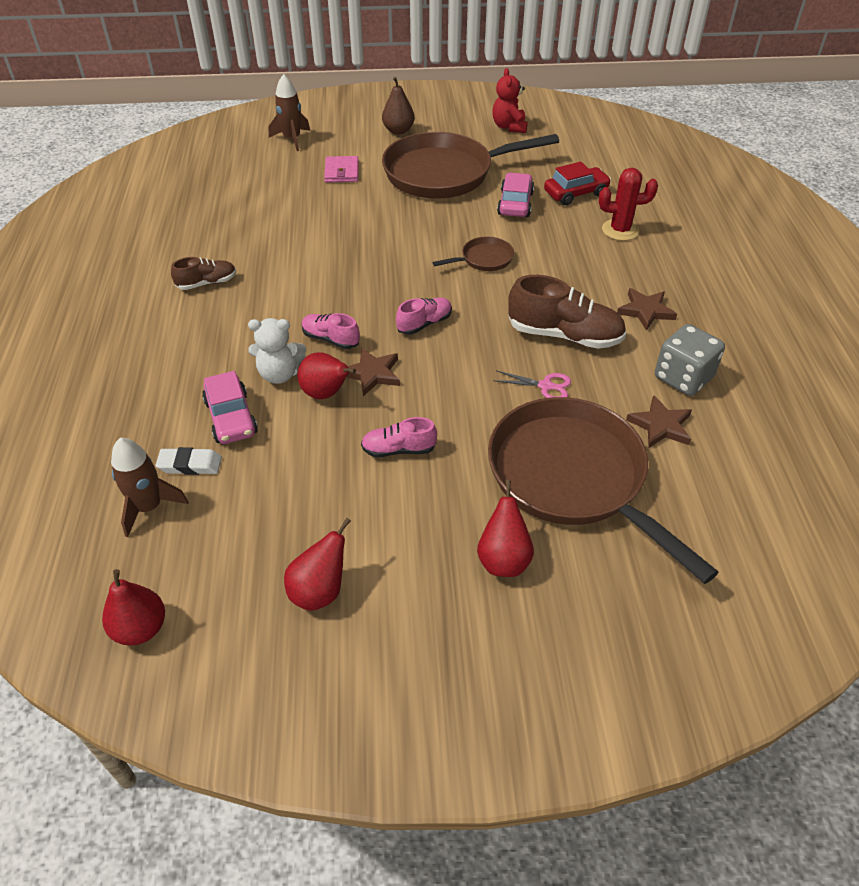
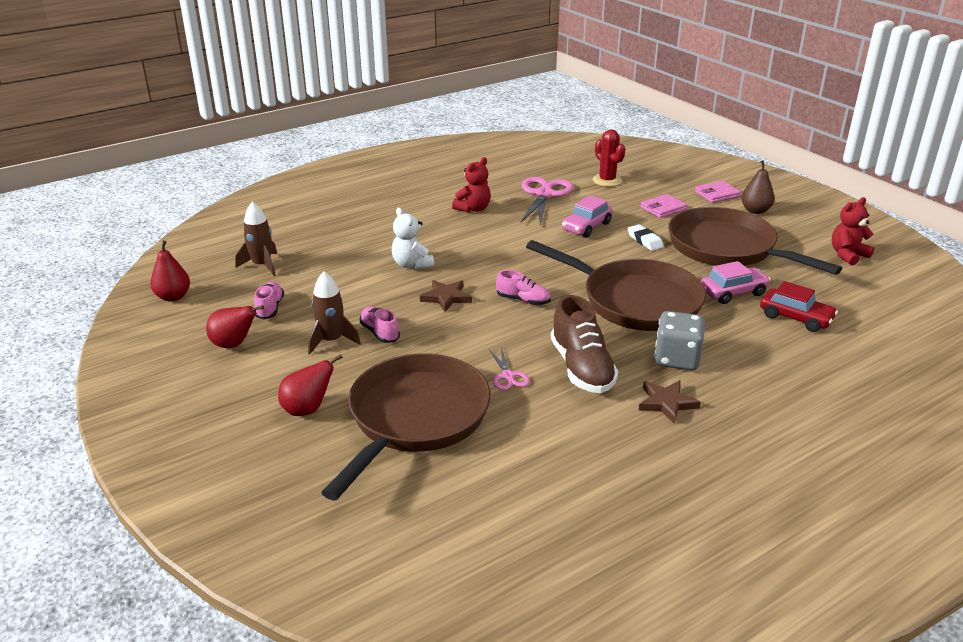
camera: 60 degrees right, 15 degrees down
(190, 465) = (305, 265): white eraser -> white eraser (644, 240)
(207, 283) = (473, 209): brown shoe -> red teddy bear
(231, 418) = (356, 263): pink car -> pink car (586, 227)
(233, 225) = (544, 194): none -> pink scissors
(292, 139) = (675, 177): brown rocket -> brown rocket (331, 341)
(326, 393) = (409, 287): red pear -> none
(330, 339) = (465, 270): pink shoe -> pink shoe (270, 308)
(349, 134) = (717, 194): none -> pink wallet
(484, 259) = (635, 301): brown pan -> brown pan, size x2.36
(620, 230) = (772, 357): red cactus -> red cactus (607, 180)
(661, 425) = (517, 450): brown star -> none
(683, 378) = (594, 448): grey dice -> grey dice (676, 359)

